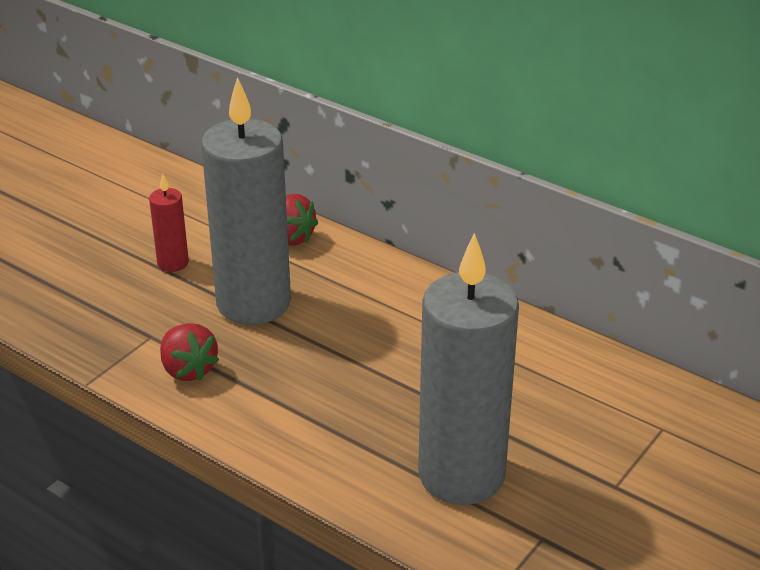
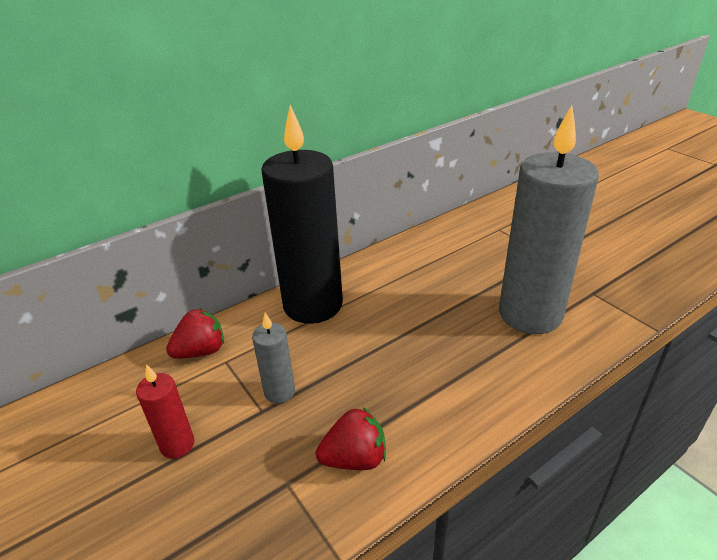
camera: 70 degrees left, 0 degrees up
(253, 303) = (279, 392): grey candle -> grey candle, size x0.44
(395, 291) = (313, 305): none -> black candle

